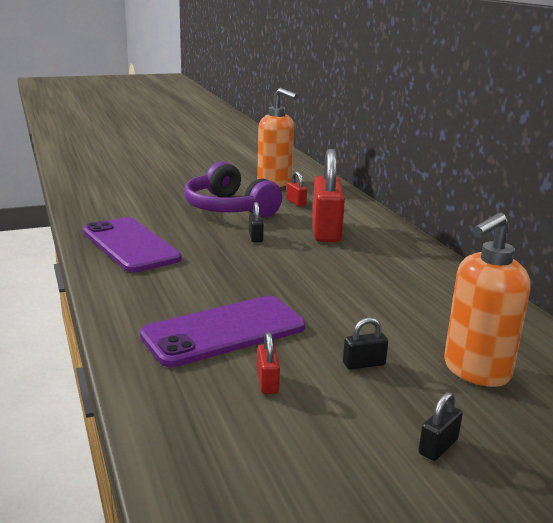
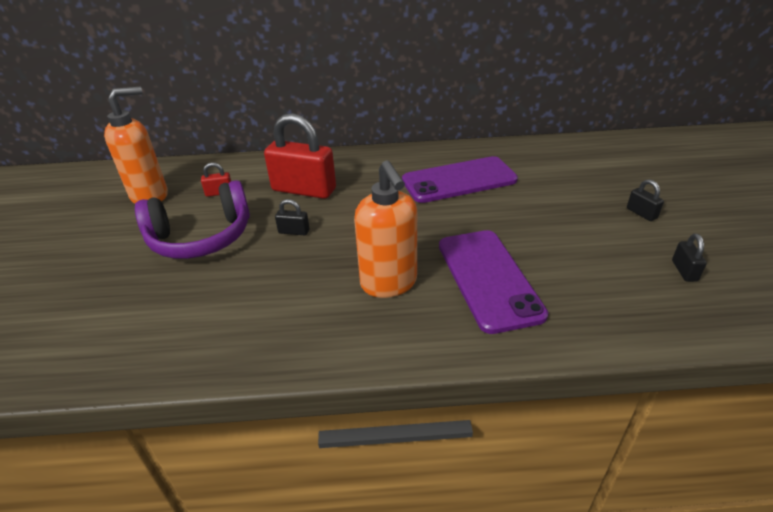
camera: 70 degrees left, 15 degrees up
(130, 245) = (262, 326): purple phone -> purple phone (459, 180)
(267, 382) = (571, 267): red padlock -> none
(364, 364) = (546, 219): black padlock -> black padlock (684, 271)
(476, 371) = (556, 180): orange soap dispenser -> orange soap dispenser (389, 283)

